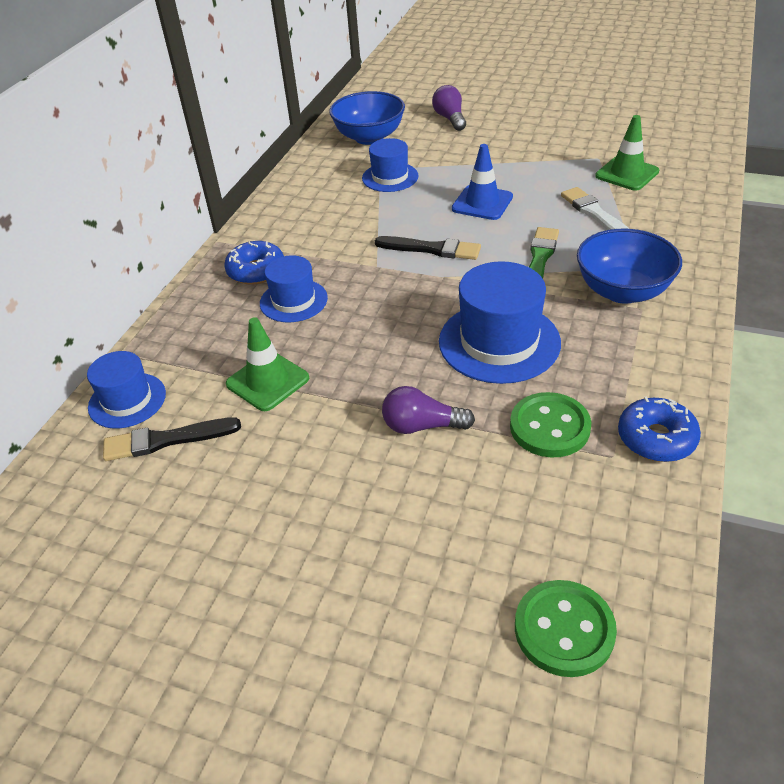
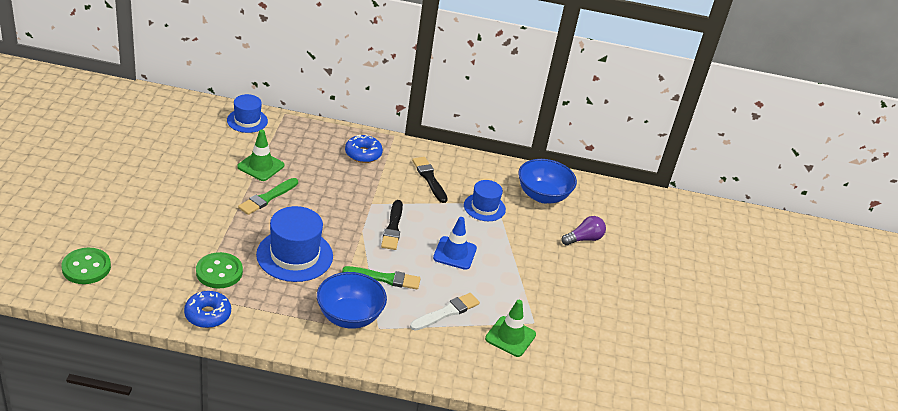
camera: 70 degrees right, 5 degrees down
(166, 440) = (217, 137): black brush -> black brush (429, 178)
(293, 301) = (333, 171): blue hat -> none
(355, 372) = (267, 198): none -> green brush
(422, 426) = (223, 223): purple light bulb -> none

